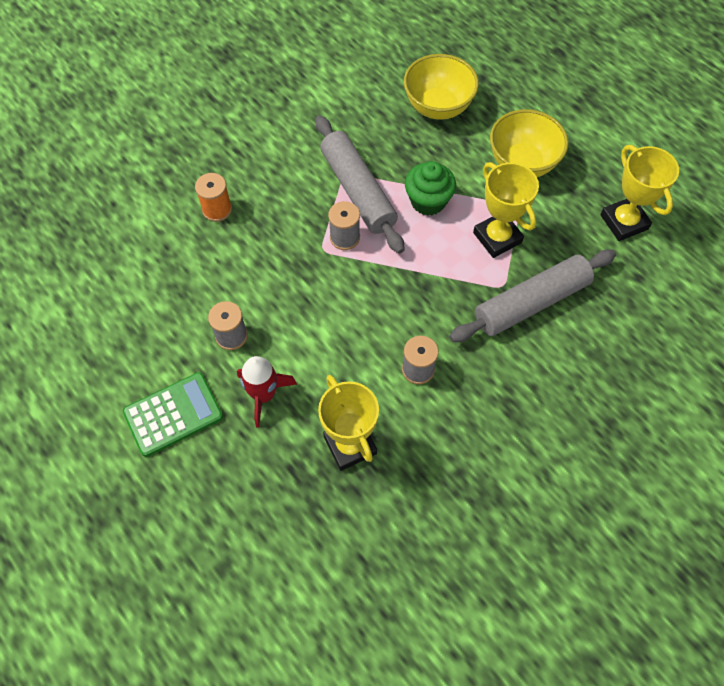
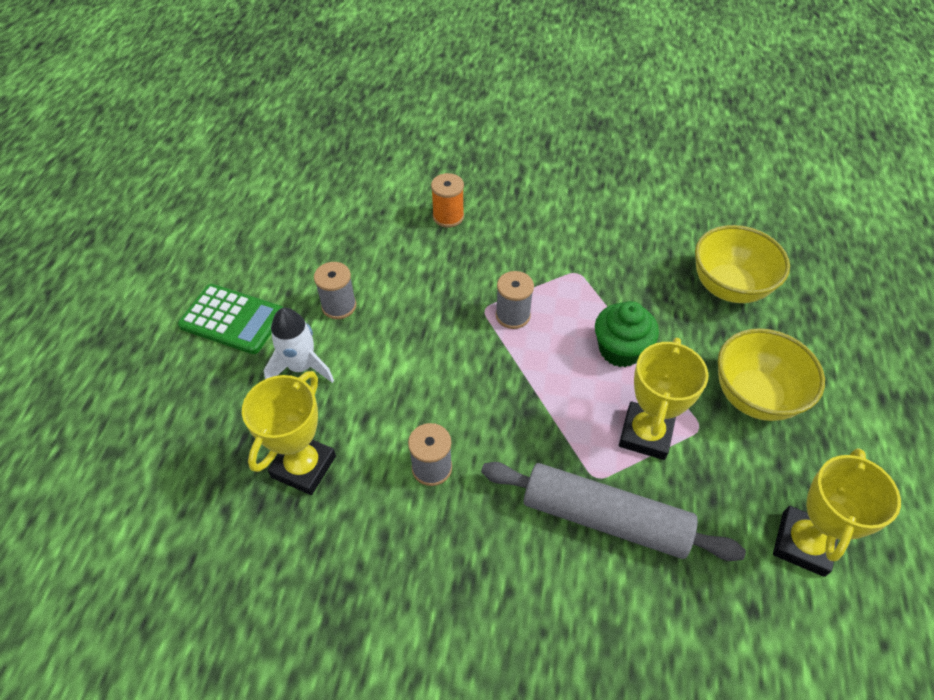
camera: 50 degrees right, 10 degrees down
(264, 395) = (301, 366): red rocket -> white rocket
(357, 191) = (570, 291): grey rolling pin -> none

